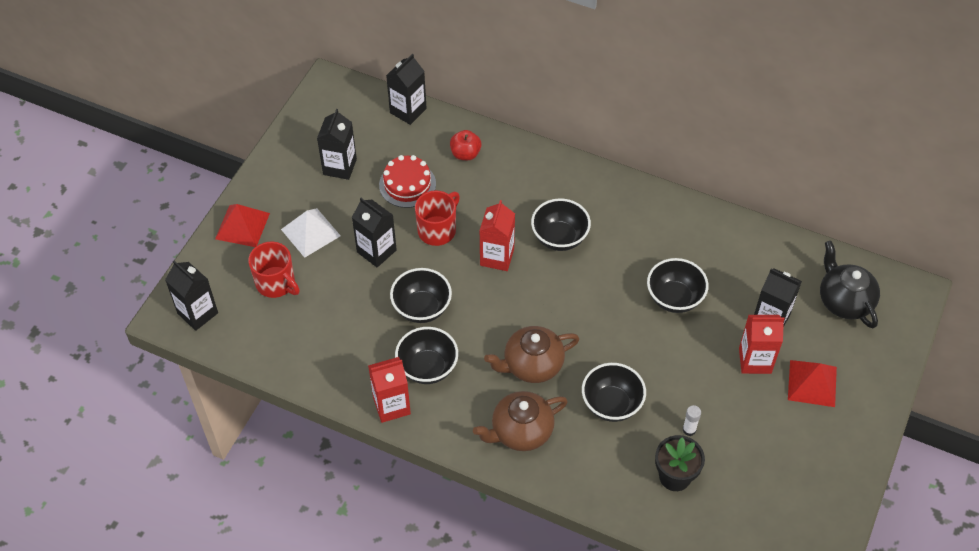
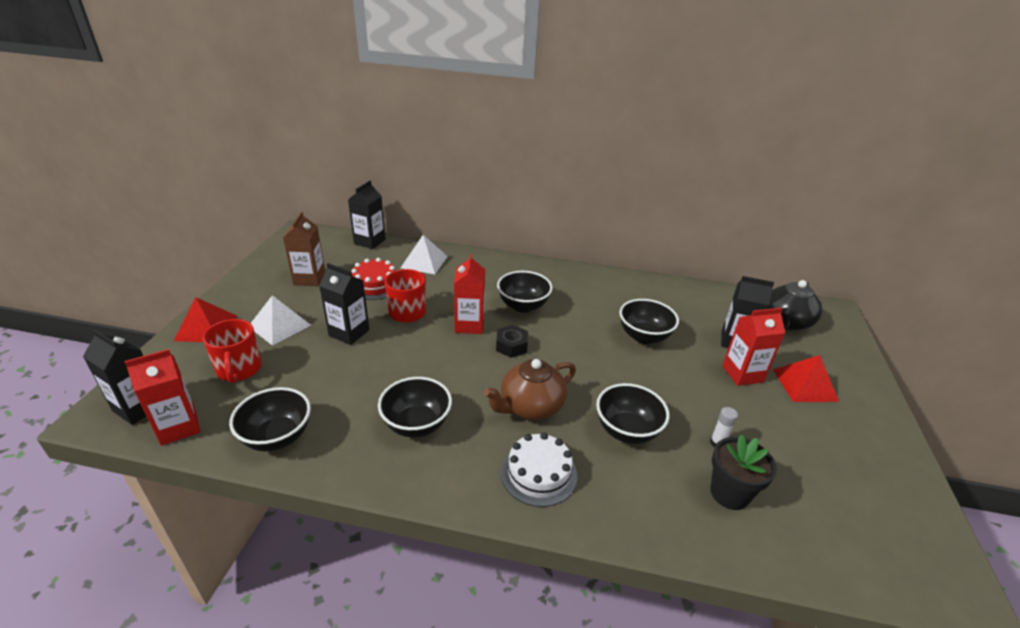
camera: 15 degrees left, 20 degrees down
(276, 283) = (239, 369): red mug -> red mug turned 45 degrees clockwise
(340, 167) = (309, 279): black carton -> brown carton
(391, 406) = (379, 469): red carton -> red carton (178, 427)
(422, 308) = (402, 372): black bowl -> black bowl (277, 437)
(465, 154) = (424, 262): red apple -> white pyramid
(521, 431) = (539, 473): brown teapot -> white cake
(533, 291) = (511, 346): none -> black nut
(844, 301) = (786, 322): black teapot -> black teapot turned 105 degrees counterclockwise

